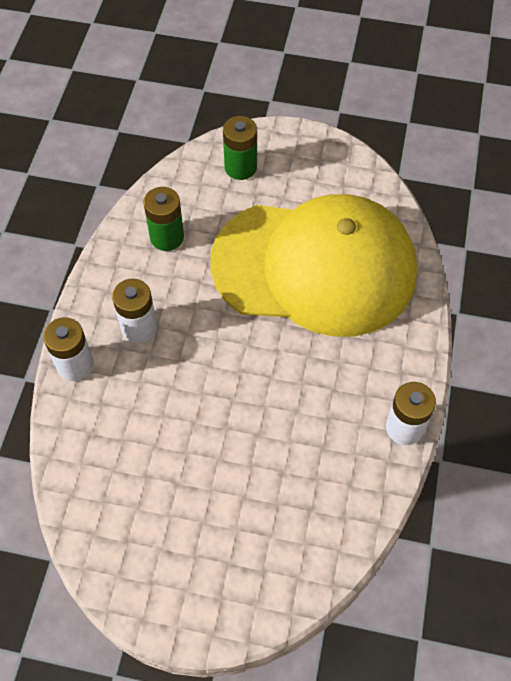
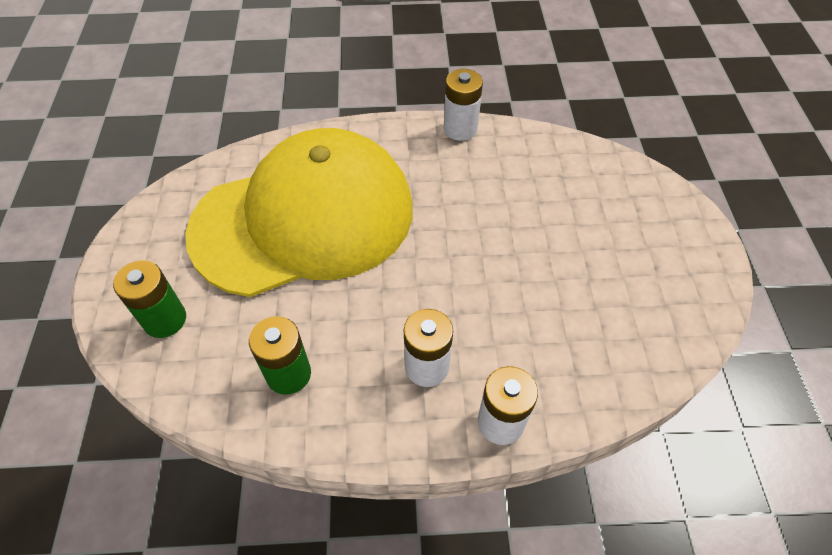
camera: 105 degrees left, 5 degrees down
(314, 267) = (304, 219): yellow cap -> yellow cap turned 75 degrees clockwise

